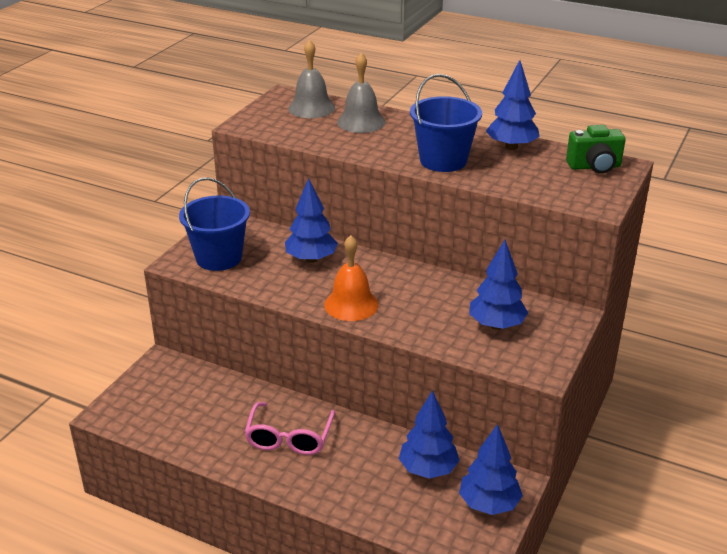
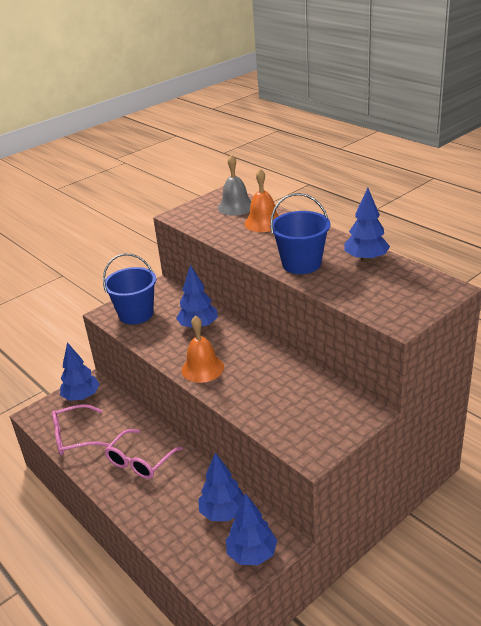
camera: 25 degrees right, 0 degrees up
(182, 428) = (75, 437): none -> pink glasses
(361, 122) = (263, 223): grey bell -> orange bell
(496, 325) = (301, 408): blue tree -> blue tree (82, 397)
(594, 167) = (424, 287): green camera -> none

